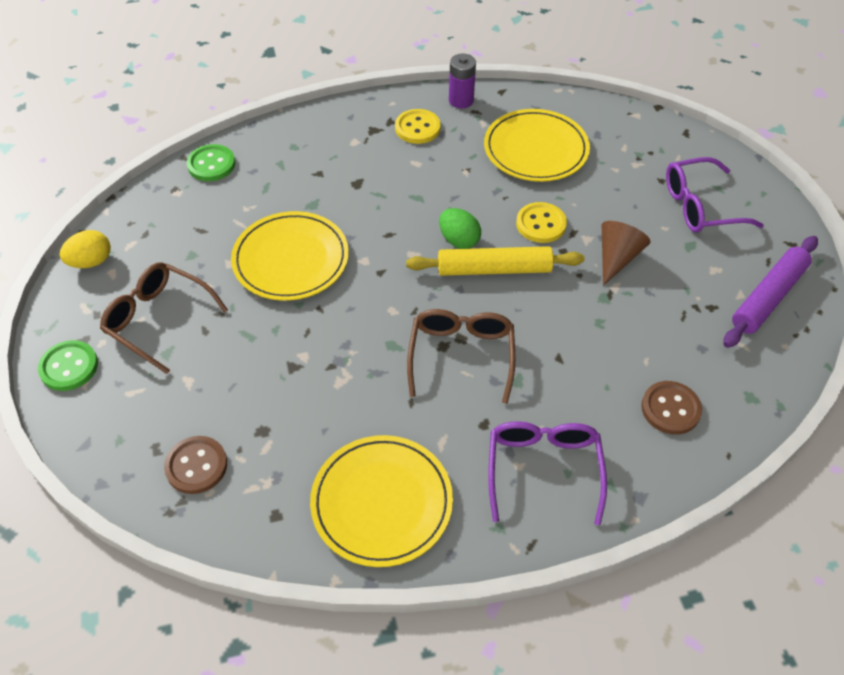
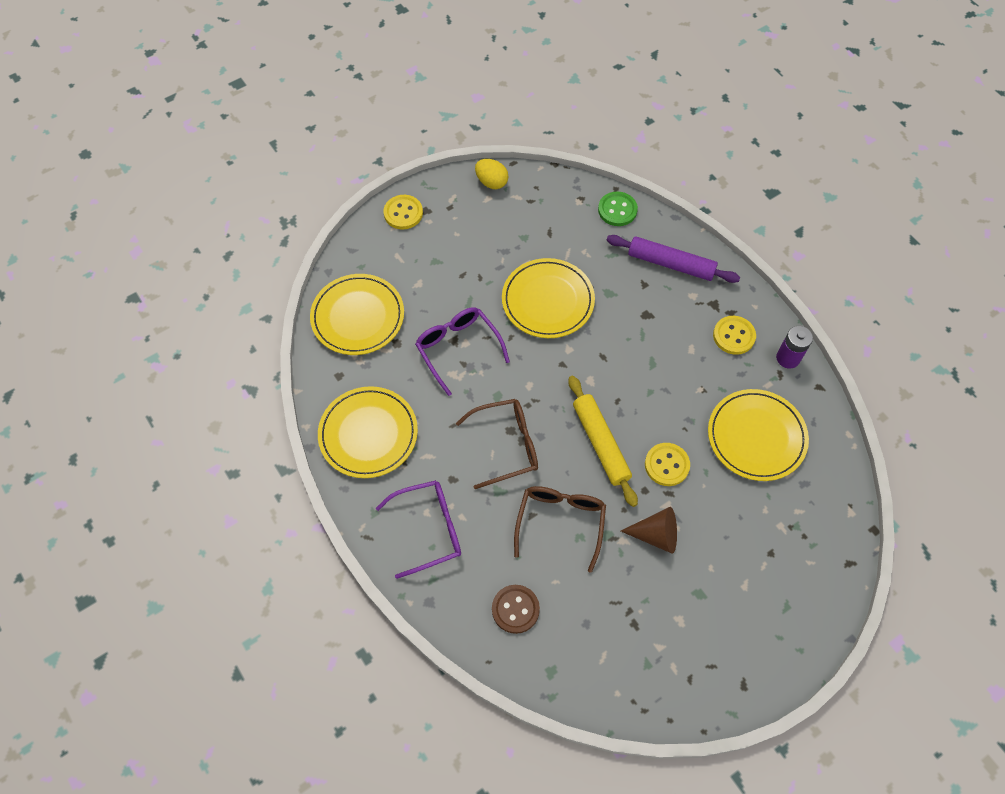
camera: 70 degrees right, 10 degrees up
(69, 367) = (403, 213): green button -> yellow button
(159, 320) = (460, 244): brown glasses -> brown glasses (560, 523)
(196, 466) = (358, 317): brown button -> yellow plate
(459, 240) = (620, 408): green egg -> none
(701, 206) = (753, 594): purple glasses -> purple glasses (458, 349)
(768, 297) = (667, 671): purple rolling pin -> purple rolling pin (671, 264)

